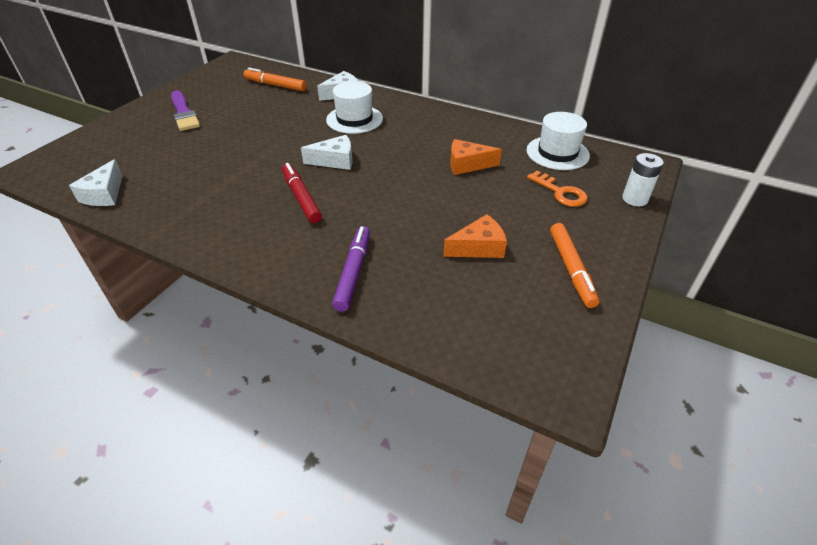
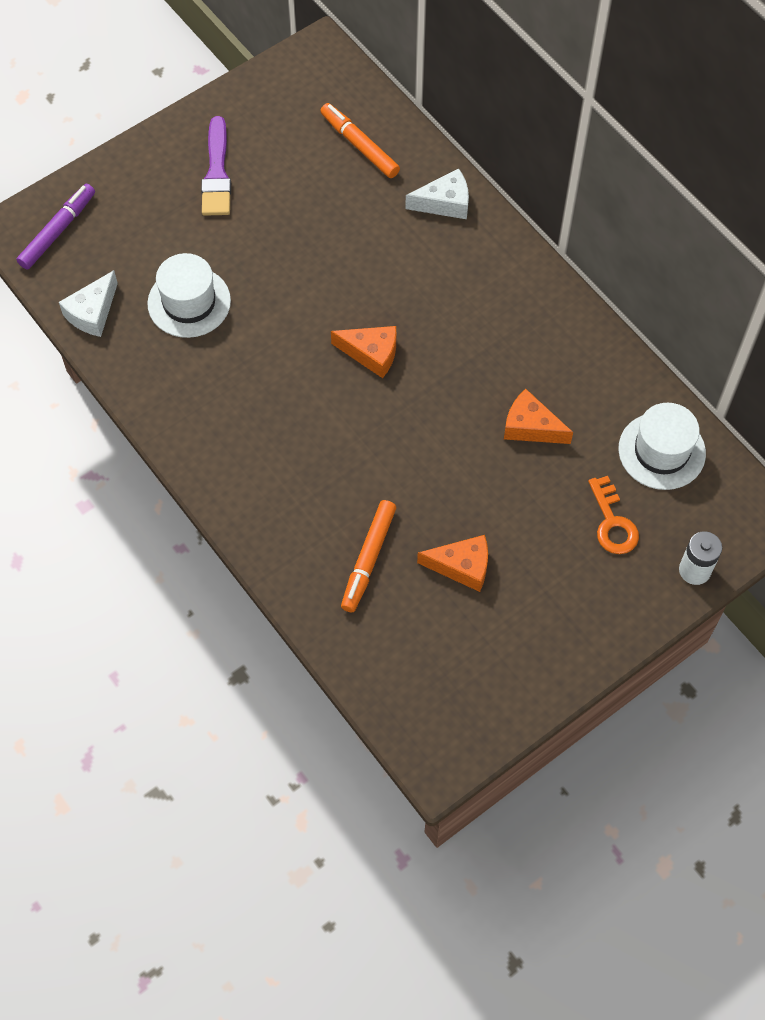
camera: 25 degrees right, 20 degrees up
(301, 198) = (305, 407): red marker -> none
(335, 161) = (371, 354): white cheese -> orange cheese
(353, 272) = (314, 545): purple marker -> purple marker (58, 231)
(354, 119) = (434, 274): white hat -> white hat (189, 302)
(571, 269) = (540, 637): orange marker -> orange marker (368, 559)

